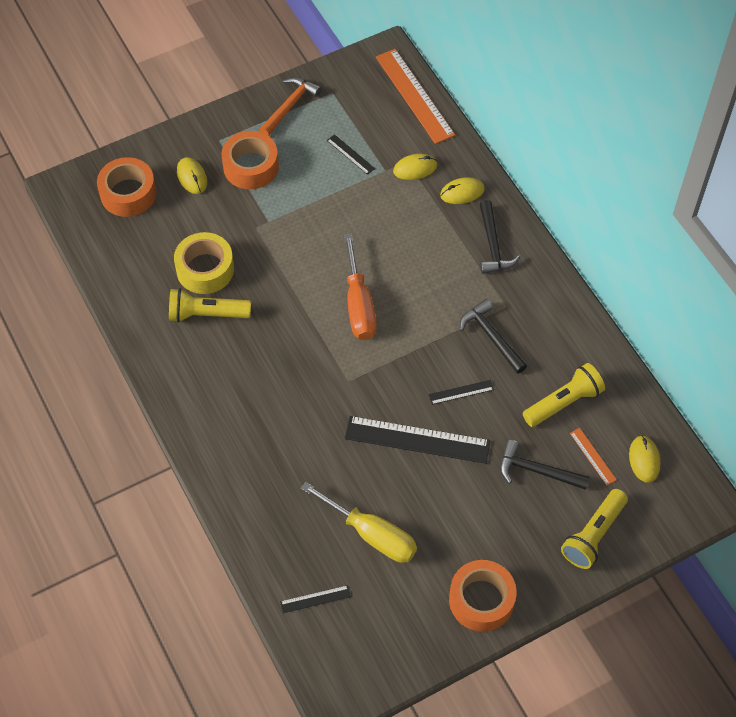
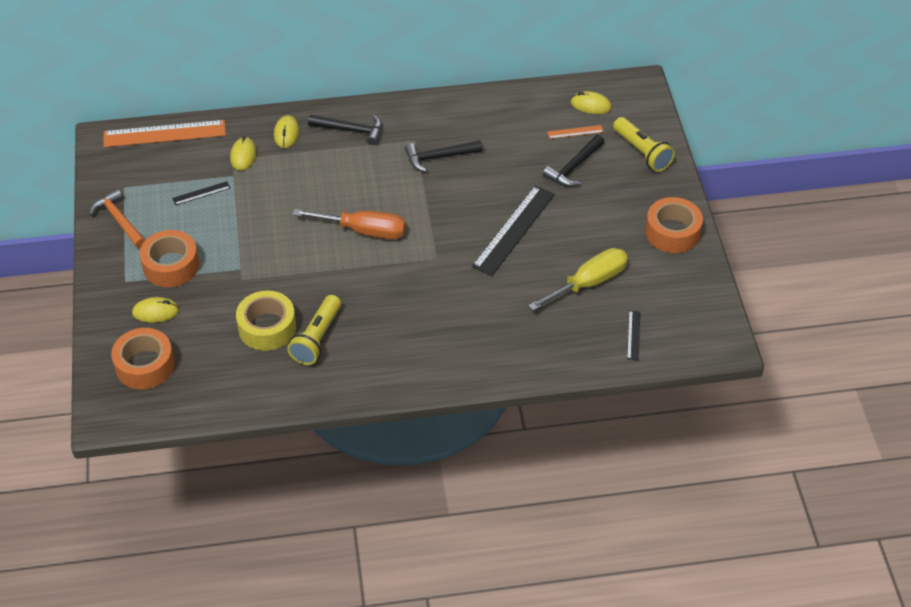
camera: 70 degrees left, 10 degrees down
(461, 392) = (482, 190): black ruler -> none
(564, 402) = (520, 133): yellow flashlight -> none

